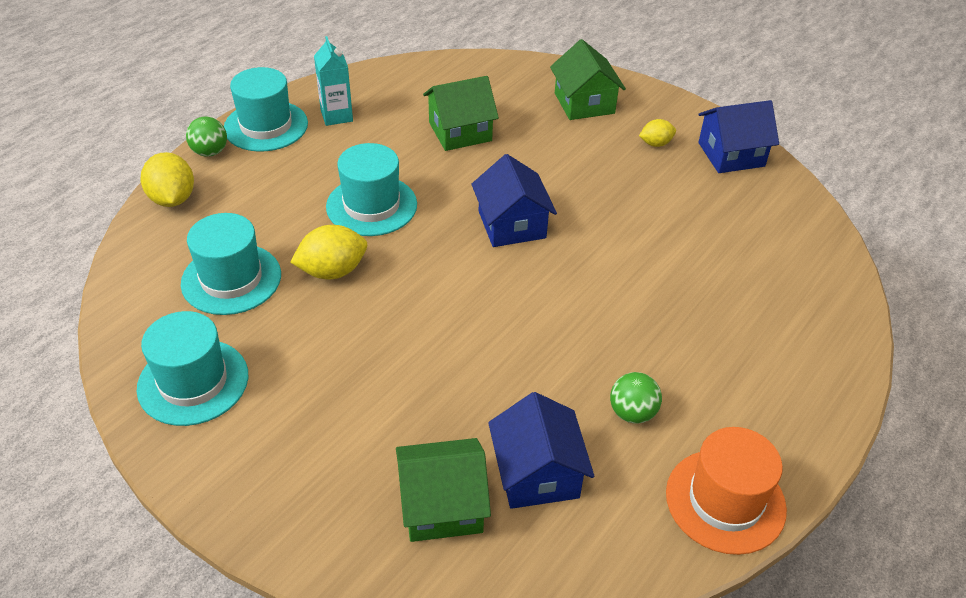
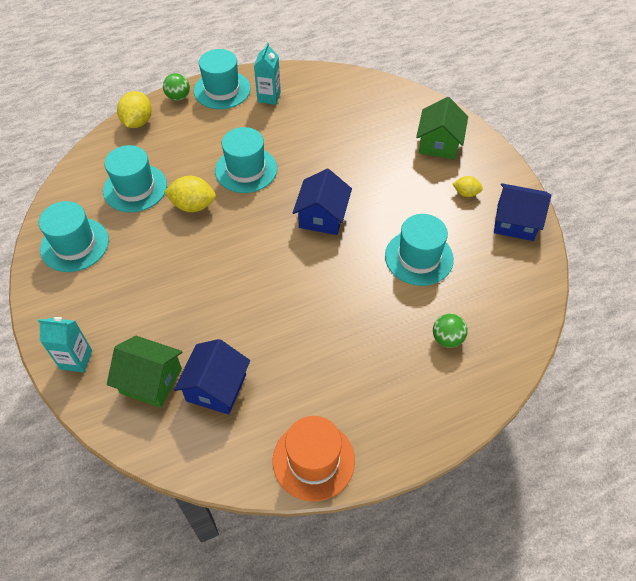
camera: 30 degrees right, 10 degrees up
(311, 528) = (76, 359): none -> turquoise carton
(460, 132) = (338, 136): green house -> none
(632, 413) = (301, 377): green ball -> green ball (447, 339)
(660, 227) = (419, 257): none -> turquoise hat

